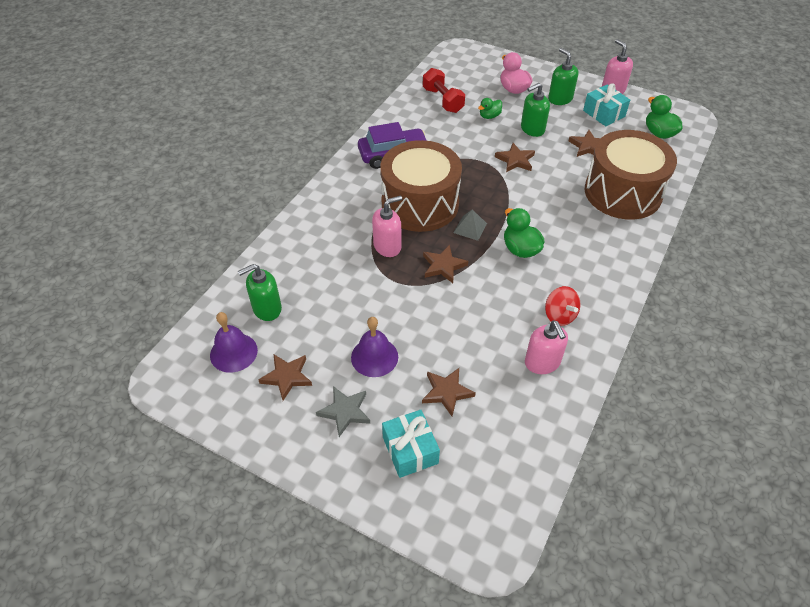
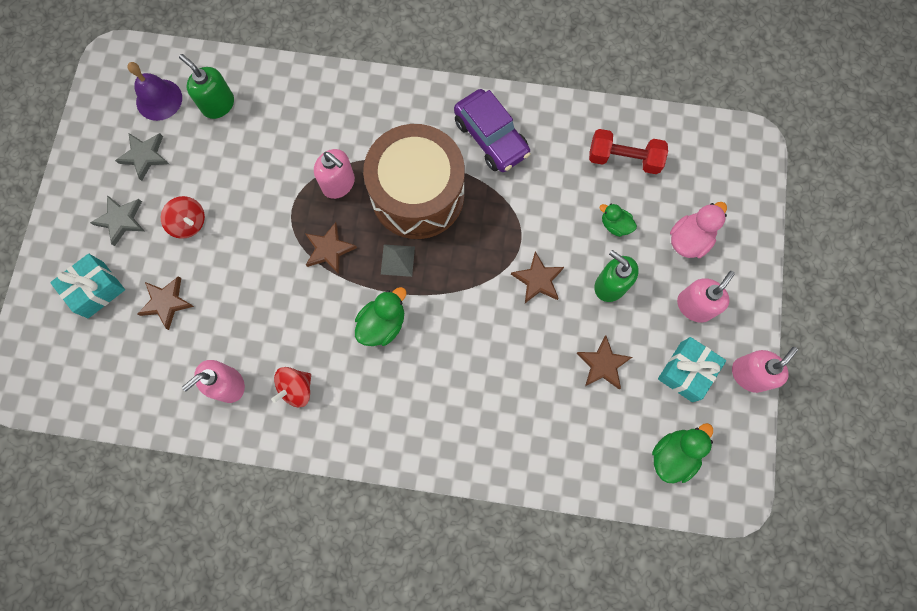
camera: 70 degrees right, 25 degrees up
(287, 377) = (144, 156): brown star -> grey star
(374, 357) = (189, 223): purple bell -> red spinning top
(443, 100) = (624, 159): red dumbbell -> red dumbbell turned 60 degrees clockwise
(560, 99) = (694, 306): green soap dispenser -> pink soap dispenser
(623, 192) = (526, 424): brown drum -> none

